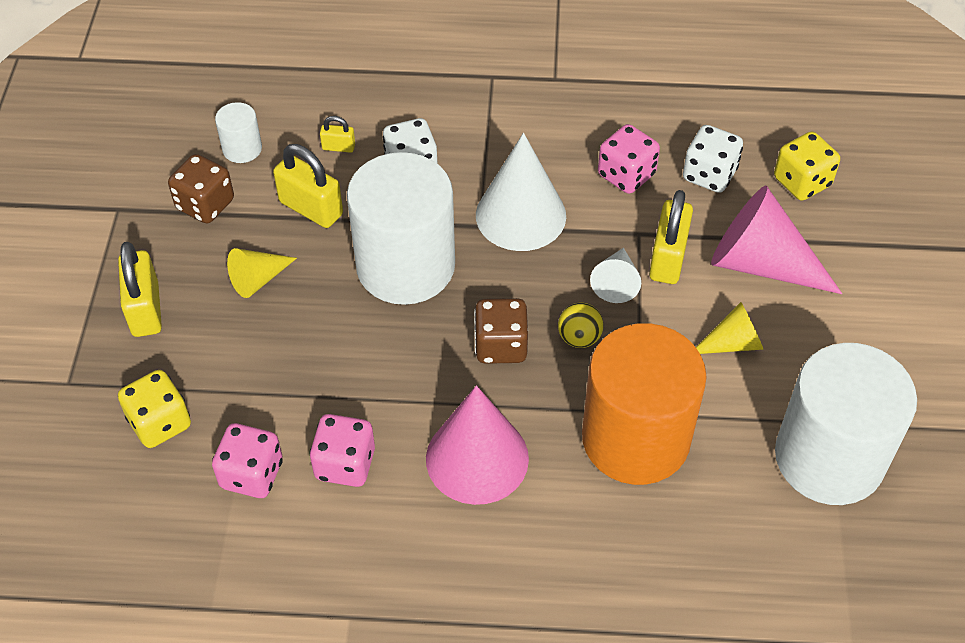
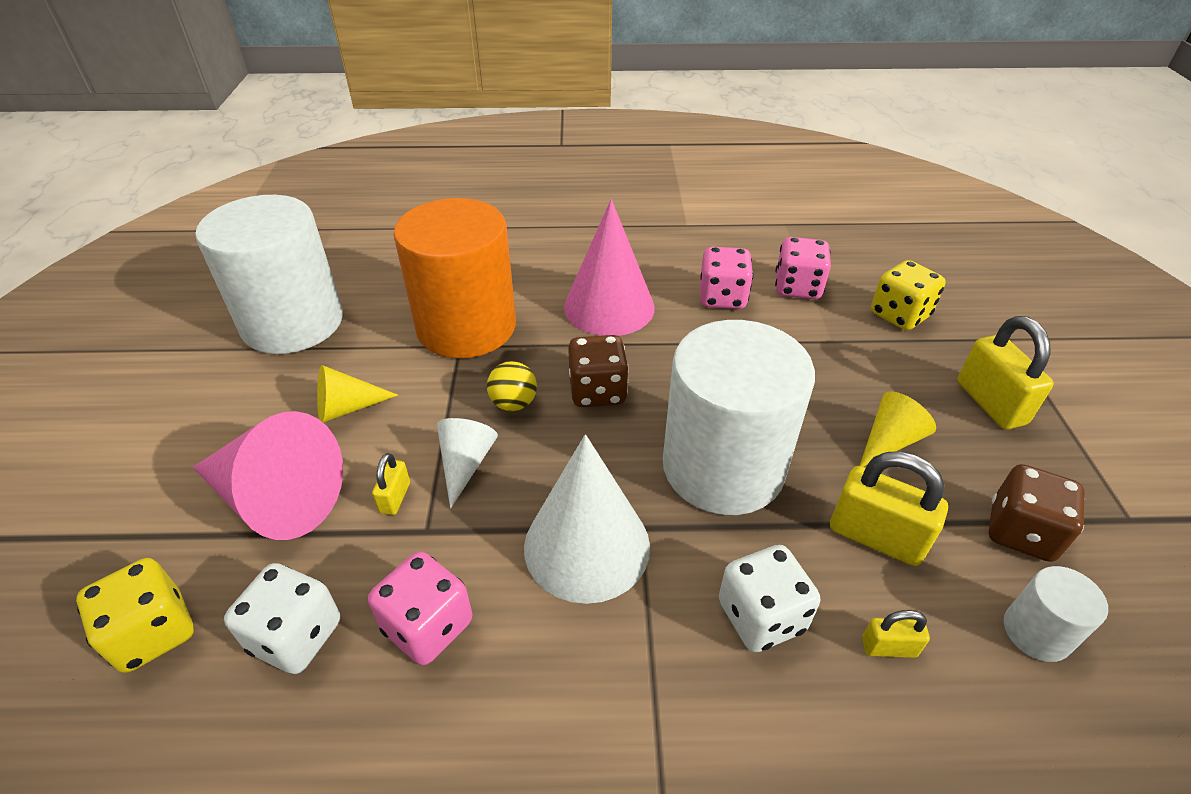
camera: 175 degrees right, 10 degrees down
(668, 258) = (395, 497): yellow padlock -> yellow padlock, size x0.51

